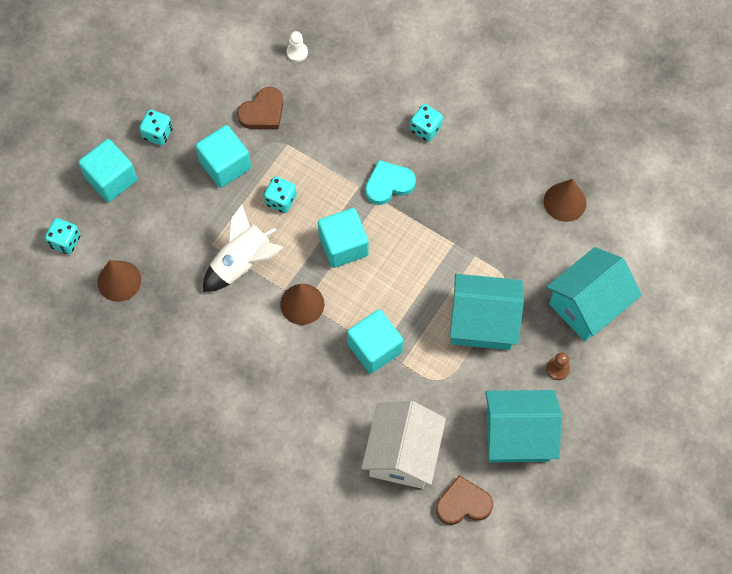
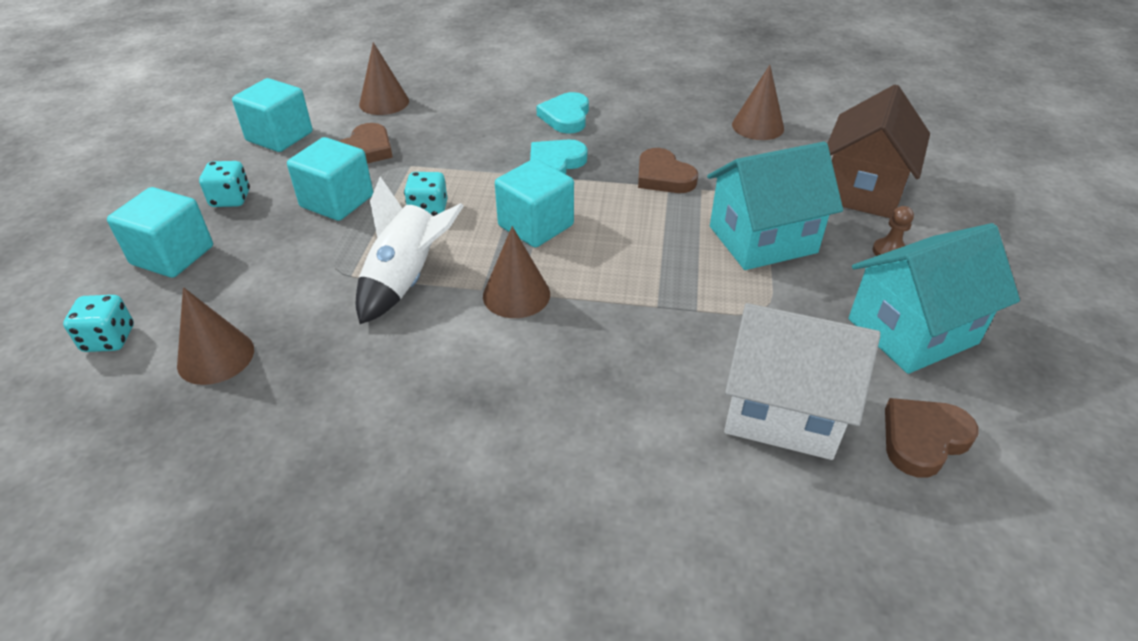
camera: 25 degrees left, 25 degrees down
(297, 52) = (384, 102): white pawn -> brown cone
(374, 348) = (648, 307): turquoise cube -> turquoise cube (279, 137)
(402, 454) = (783, 411): white house -> white house turned 60 degrees counterclockwise
(425, 129) = (566, 117): turquoise dice -> turquoise heart
(457, 231) = (663, 176): none -> brown heart
(587, 305) = (862, 190): turquoise house -> brown house

